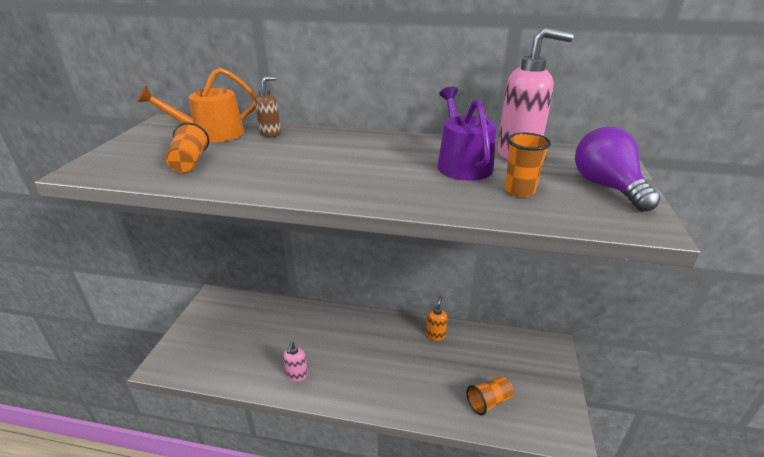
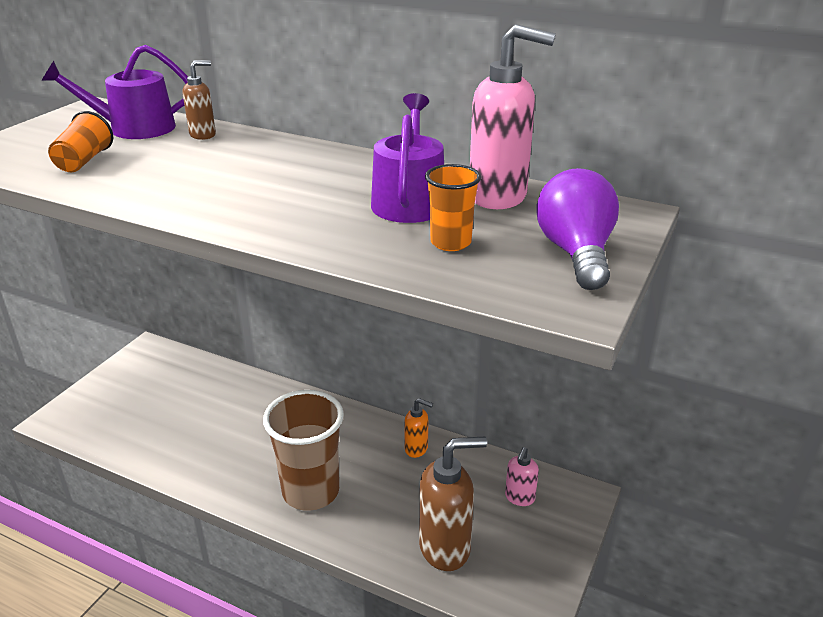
camera: 15 degrees right, 0 degrees up
(212, 134) = (134, 128): orange watering can -> purple watering can
(297, 375) = (209, 463): pink soap dispenser -> pink soap dispenser (519, 498)
(379, 381) = (311, 492): none -> brown cup
(435, 335) = (416, 449): orange soap dispenser -> orange soap dispenser turned 75 degrees clockwise
(488, 402) = (445, 548): orange cup -> brown soap dispenser

